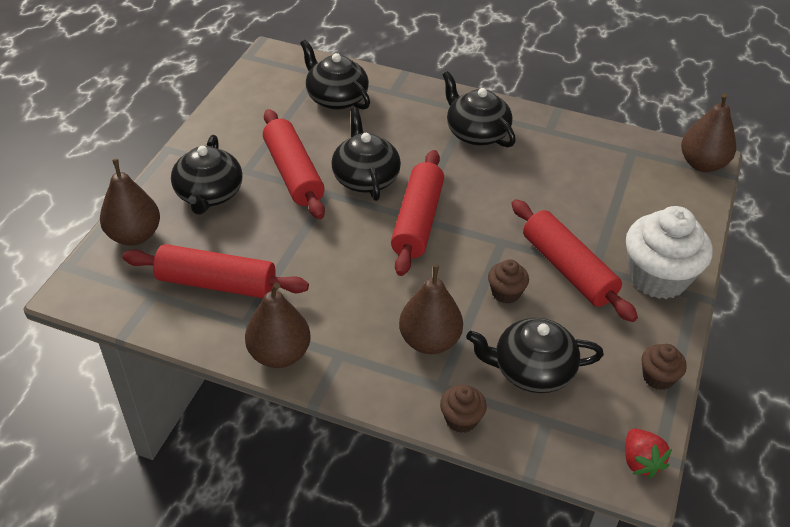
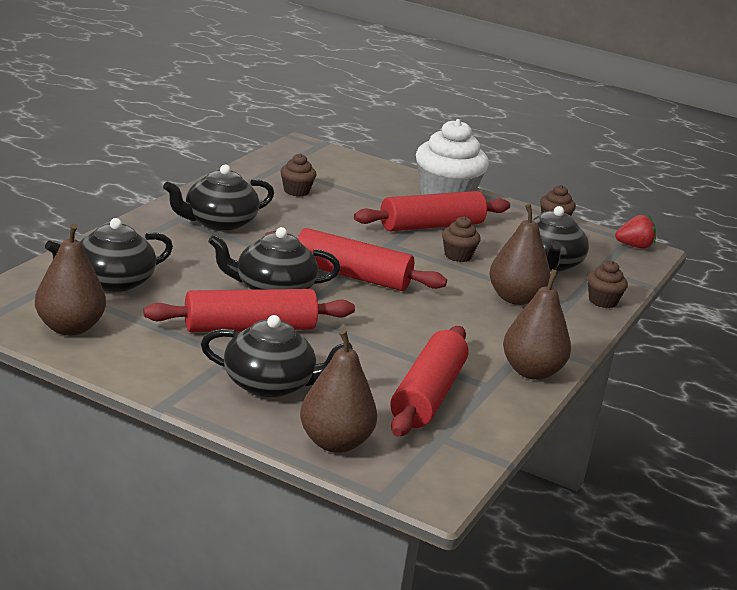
camera: 85 degrees left, 20 degrees down
(581, 169) = (296, 191): none -> brown cupcake
(702, 164) = (307, 147): brown pear -> brown pear (70, 328)

